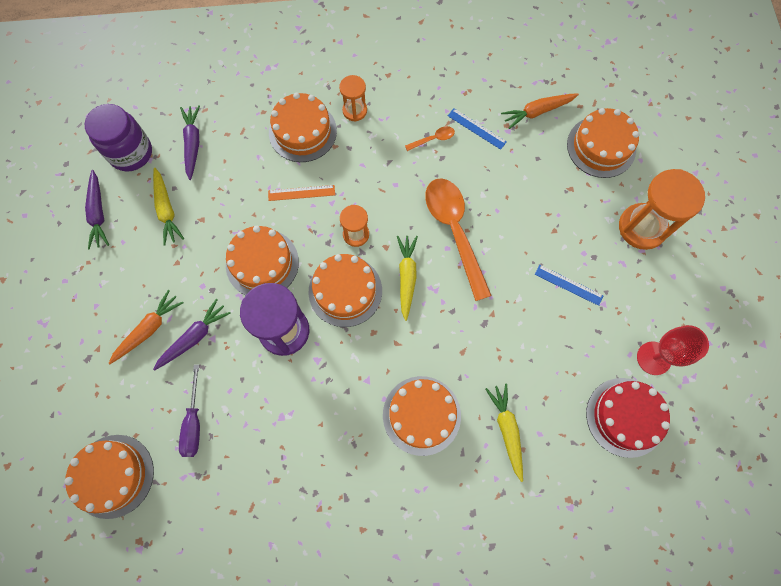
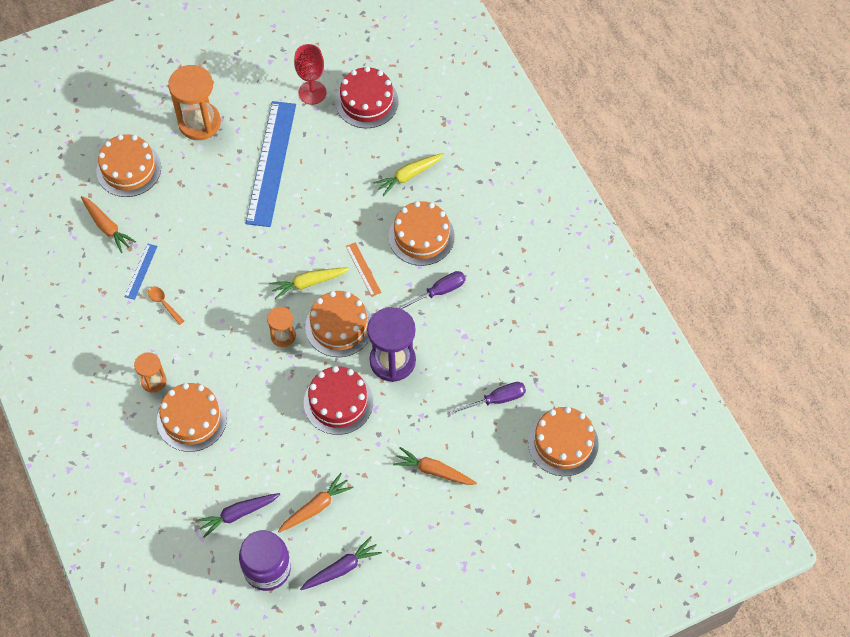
camera: 110 degrees left, 10 degrees down
(167, 210) = (316, 507): yellow carrot -> orange carrot
(194, 337) = (426, 430): purple carrot -> none
(262, 263) = (338, 402): orange cake -> red cake
(301, 193) = (257, 395): orange ruler -> orange ruler (363, 269)
(345, 408) = (438, 292): none -> purple screwdriver
(454, 231) = (252, 259): orange spoon -> none
(568, 285) = (271, 163): blue ruler -> blue ruler, size x2.38

